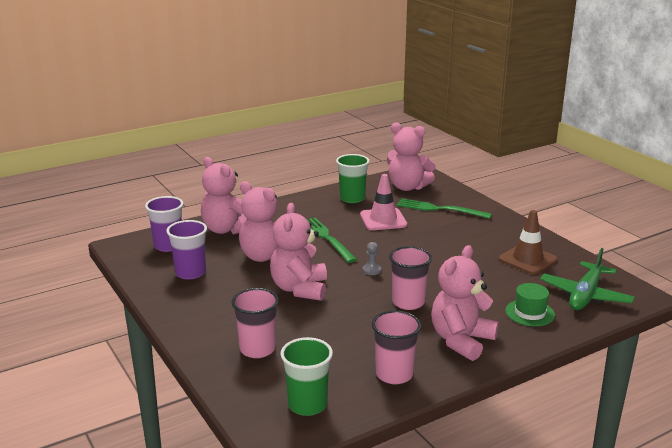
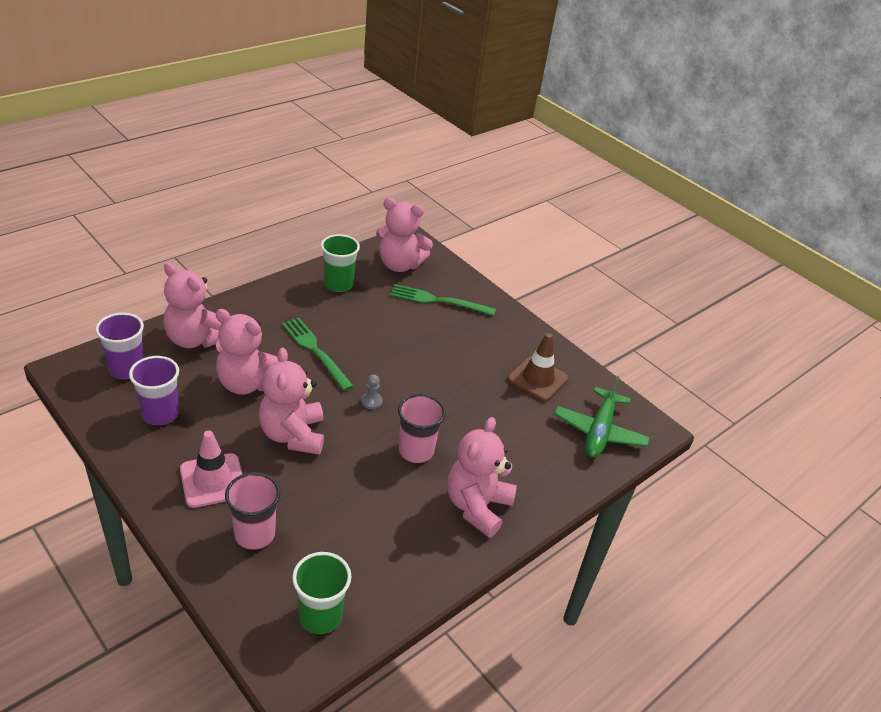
camera: 15 degrees left, 15 degrees up
(383, 220) = (377, 319): pink traffic cone -> pink traffic cone (213, 480)
(394, 374) = (410, 563): pink cup -> none
(530, 313) = (545, 460): green hat -> none

